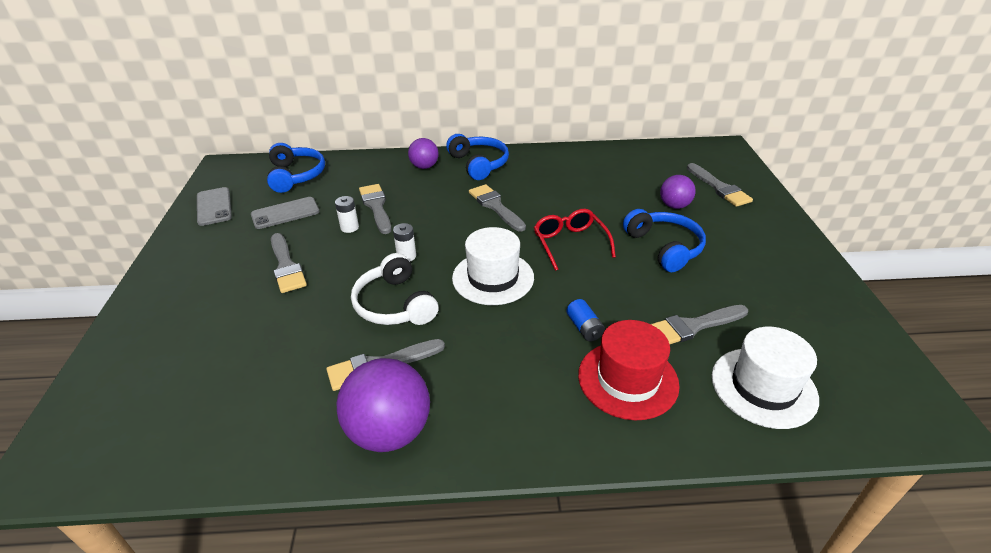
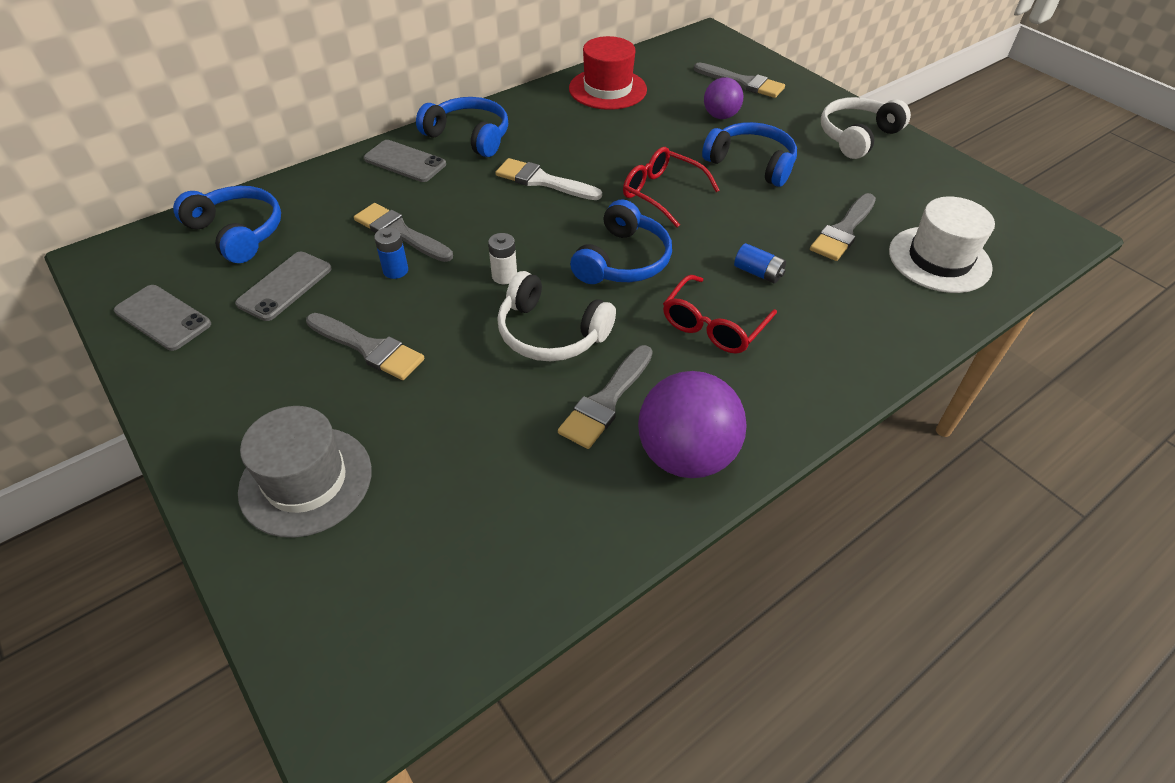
camera: 35 degrees left, 10 degrees up
(174, 325) = (306, 480): none -> grey hat
(349, 227) = (395, 270): white battery -> blue battery
(424, 167) = (405, 162): purple ball -> grey phone
(493, 278) = (623, 260): white hat -> blue headphones
(495, 206) = (543, 181): grey brush -> white brush
(508, 350) = (713, 326): none -> red glasses
(627, 379) = (837, 303): red hat -> red hat (607, 89)
(784, 258) = (857, 136): none -> white headphones

